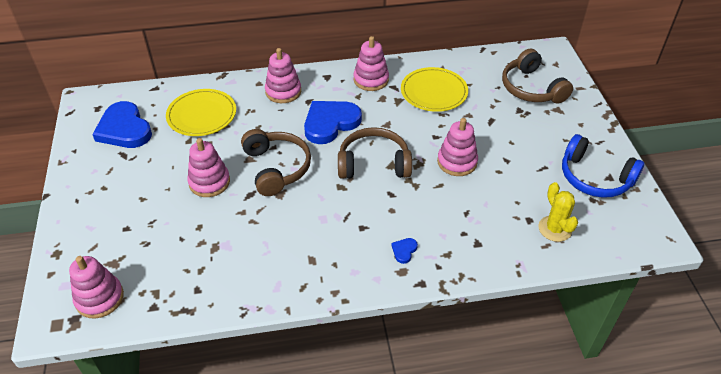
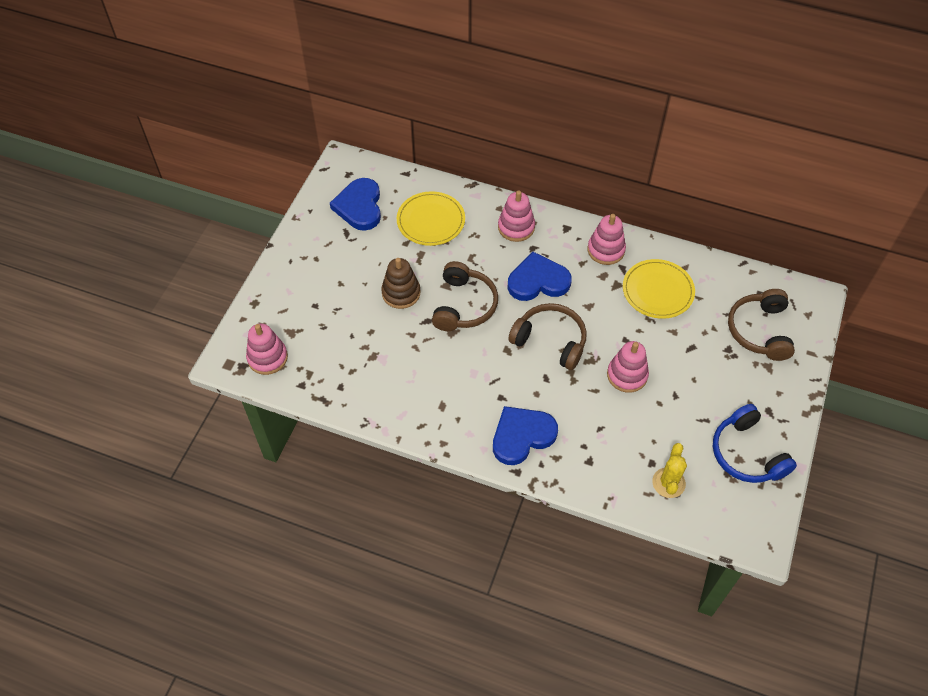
camera: 30 degrees right, 10 degrees up
(209, 182) = (401, 293): pink stacking toy -> brown stacking toy
(404, 251) = (522, 436): blue heart -> blue heart, size x2.47

